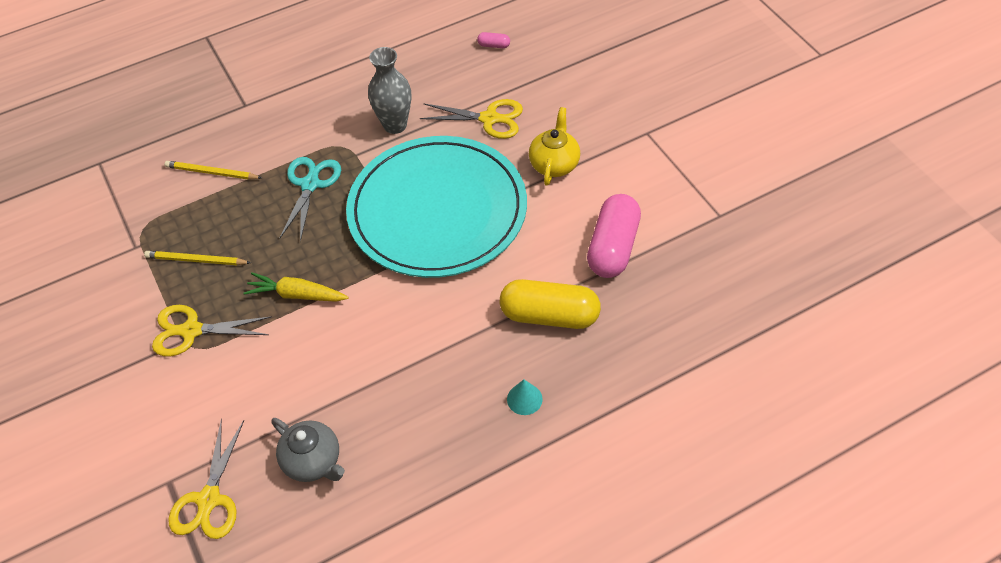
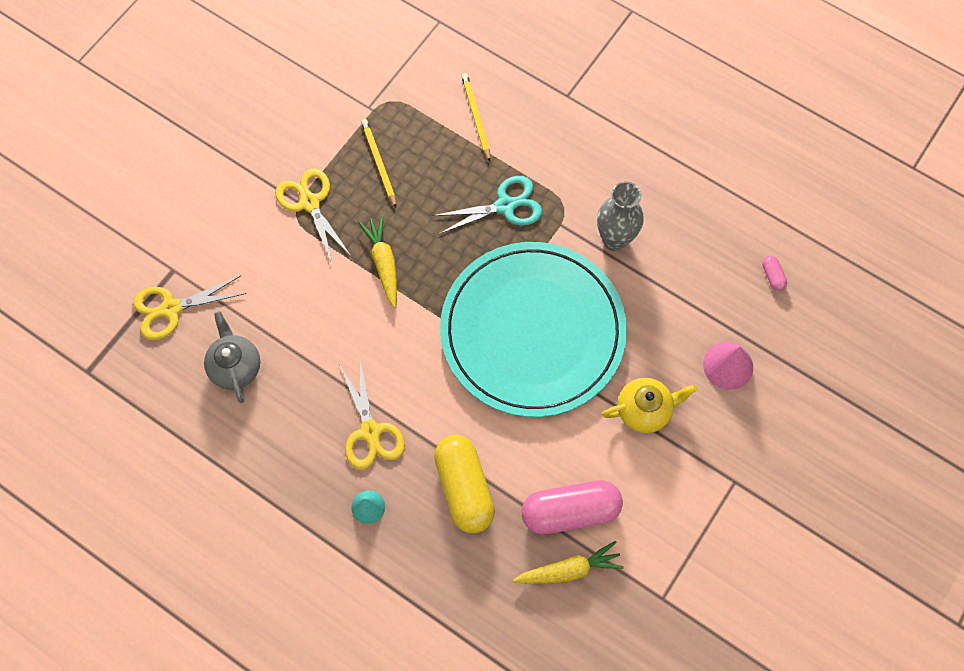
camera: 60 degrees right, 15 degrees up
(313, 461) = (235, 367): grey teapot -> grey teapot turned 150 degrees clockwise
(489, 119) = (670, 321): yellow scissors -> yellow scissors (370, 431)
(549, 99) = (728, 365): none -> pink cone
(663, 269) = (568, 570): none -> yellow carrot

